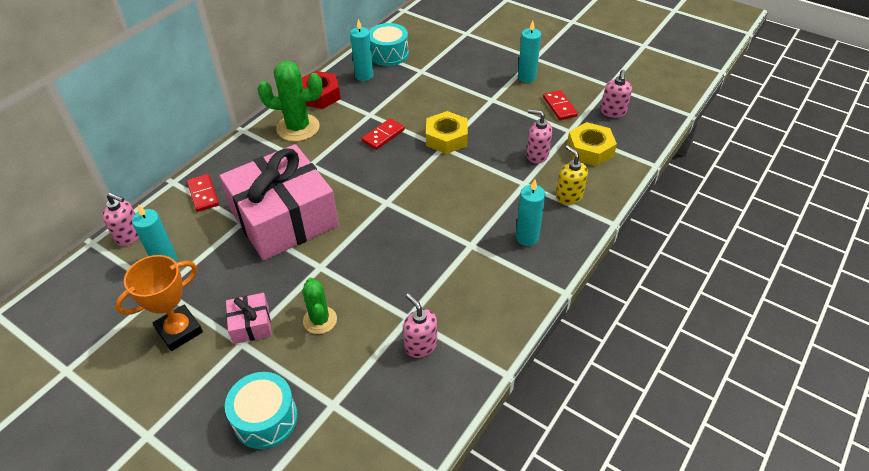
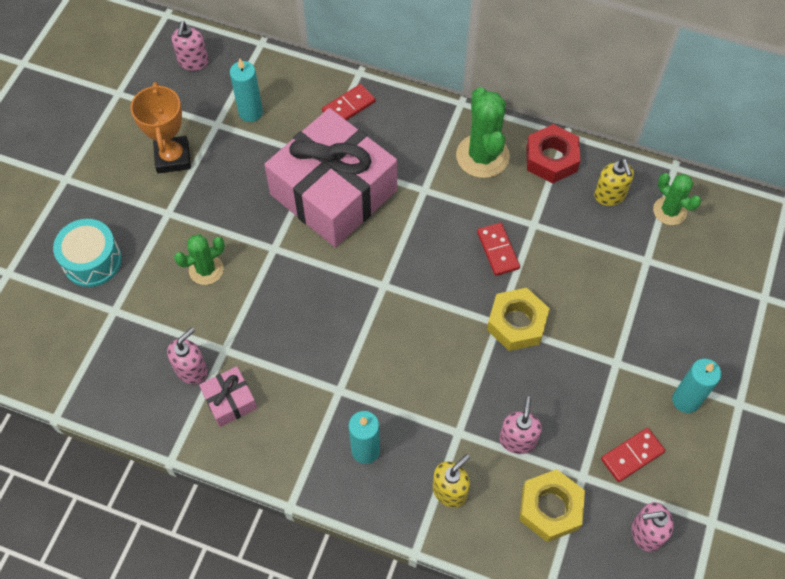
camera: 75 degrees right, 15 degrees up
(129, 236) = (276, 69): pink soap dispenser -> pink soap dispenser (193, 62)
(179, 330) = (173, 157): orange trophy -> orange trophy turned 45 degrees clockwise
(251, 324) = (190, 213): pink gift -> pink gift (230, 401)
(364, 76) = (610, 195): turquoise candle -> yellow soap dispenser
(383, 135) = (498, 250): red domino -> red domino turned 45 degrees clockwise
(389, 54) = (669, 211): turquoise drum -> green cactus

